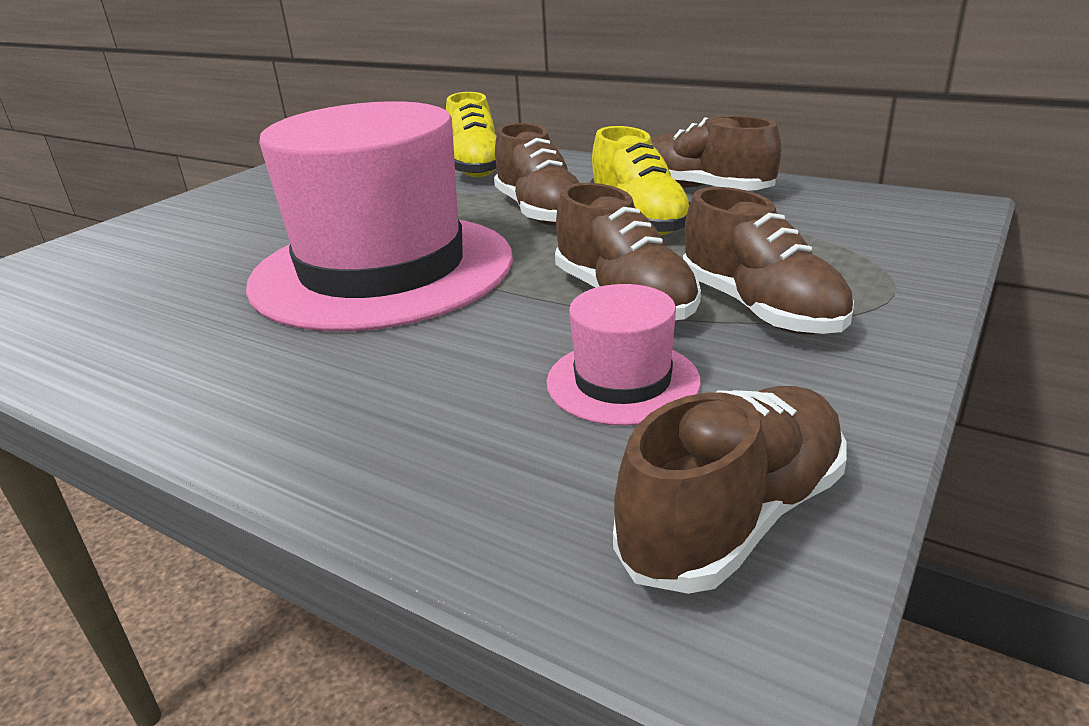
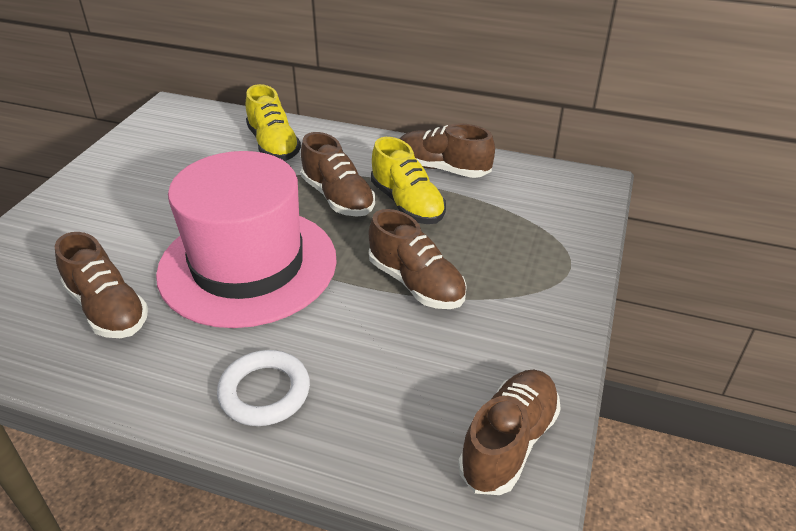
camera: 15 degrees left, 10 degrees up
(328, 407) = (264, 392): none -> white ring
(622, 381) = (432, 354): pink hat -> none
(760, 309) = (498, 286): brown shoe -> brown shoe (108, 309)

